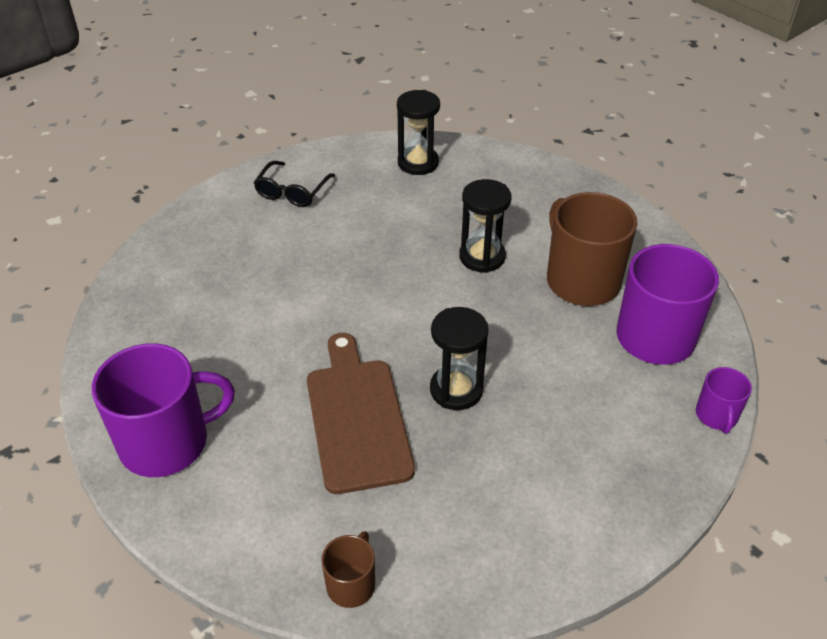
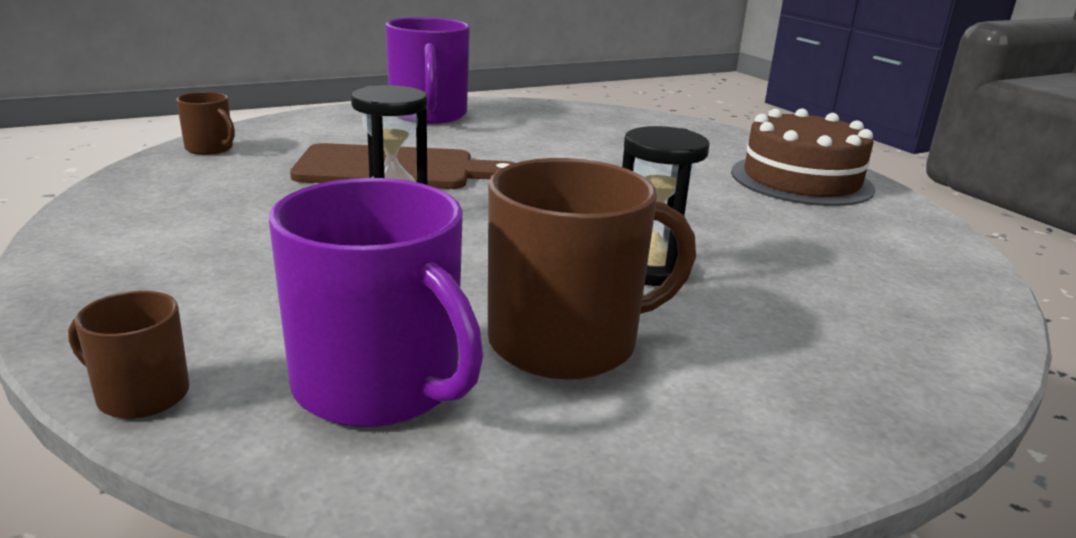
camera: 100 degrees right, 20 degrees down
(292, 192) = (801, 180): black glasses -> brown cake
(418, 163) = (907, 259): black hourglass -> none
(716, 416) = (141, 395): purple mug -> brown mug

